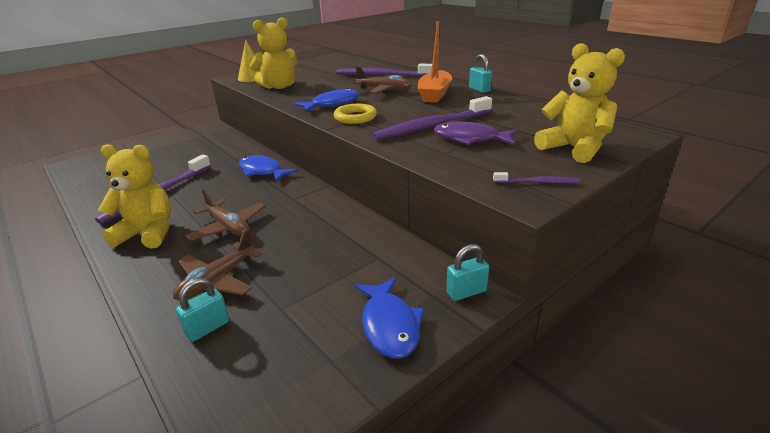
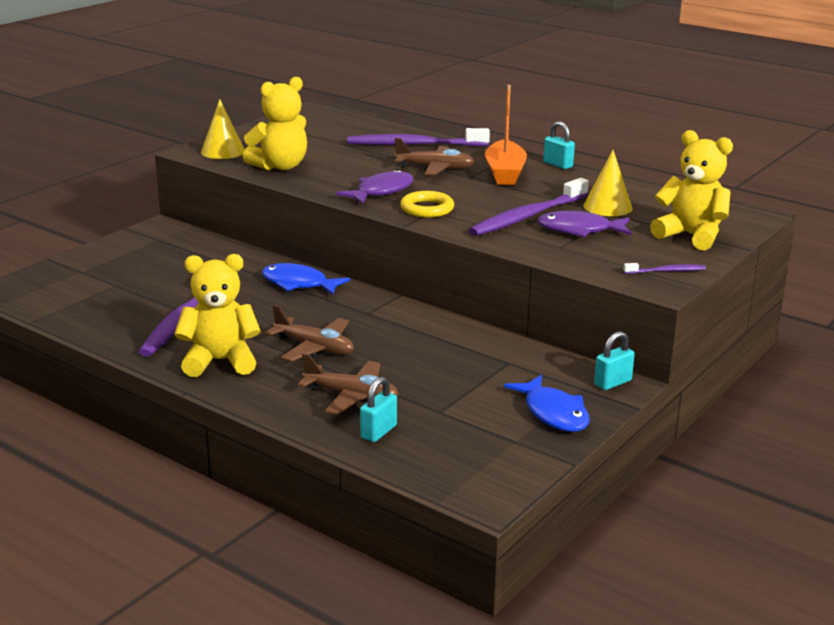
camera: 15 degrees left, 5 degrees down
(217, 280) = (351, 396): brown plane -> brown plane turned 90 degrees counterclockwise
(332, 104) = (381, 191): blue fish -> purple fish
(505, 121) = (607, 207): none -> yellow cone

